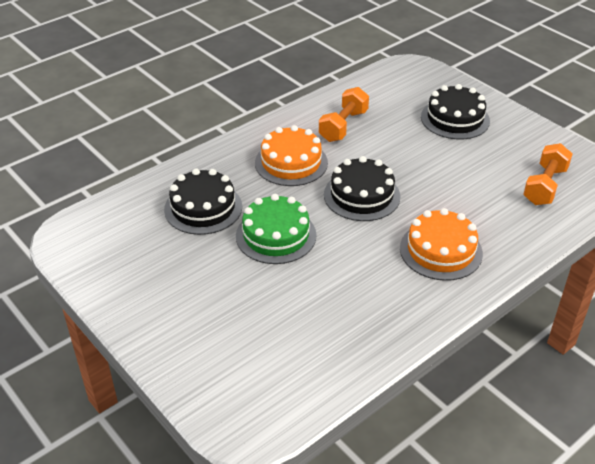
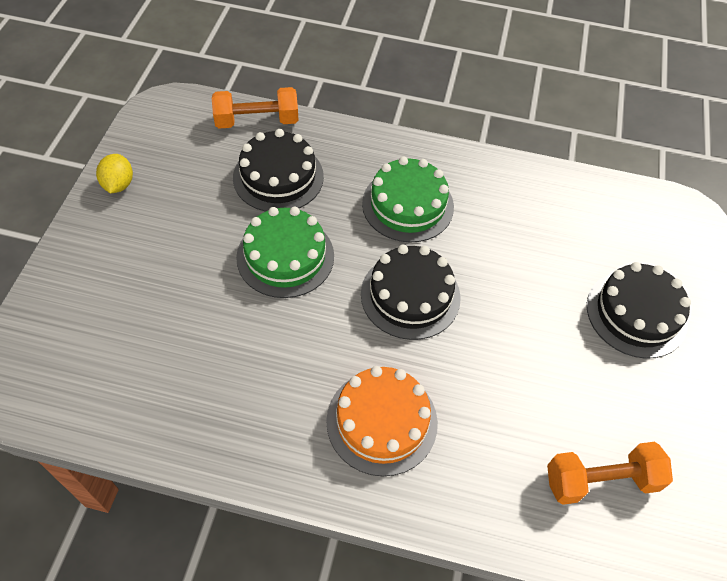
camera: 50 degrees right, 15 degrees up
(116, 292) = (118, 184): none -> yellow lemon
(291, 163) = (408, 205): orange cake -> green cake
(343, 126) = (512, 215): orange dumbbell -> orange dumbbell (257, 121)

